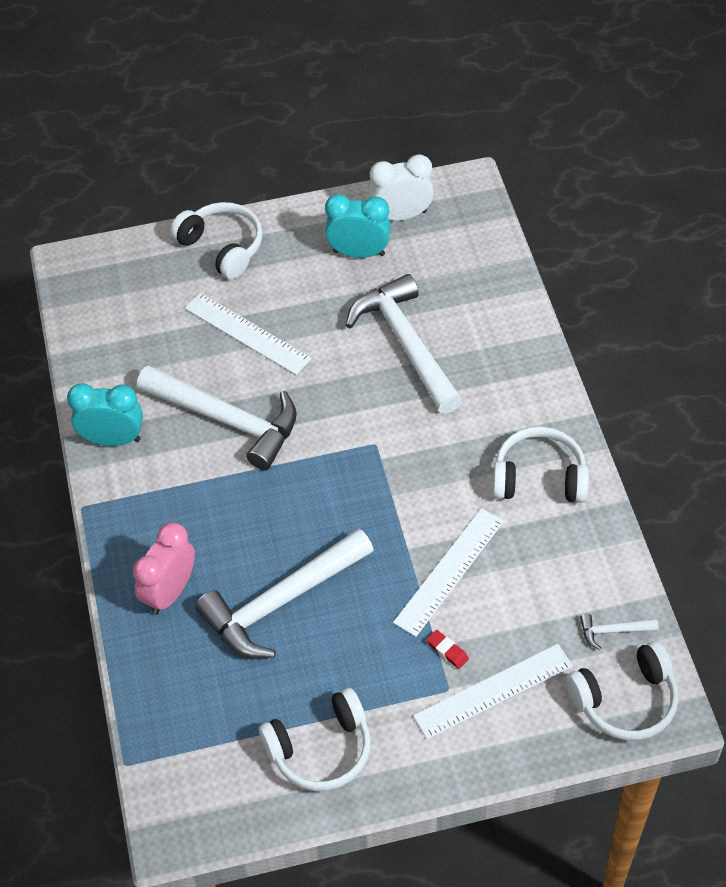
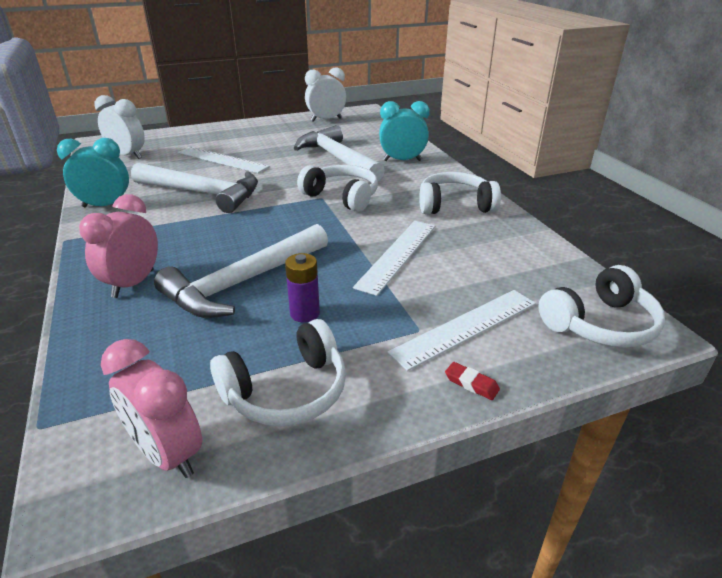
camera: 10 degrees left, 20 degrees down
(117, 310) = (128, 156): none -> white clock
(222, 247) = (208, 133): white headphones -> white headphones (342, 197)
(229, 800) = (168, 453): none -> pink clock
(341, 655) = (305, 313): none -> purple battery
(359, 253) = (300, 131): turquoise clock -> turquoise clock (402, 160)
(447, 651) = (410, 303): red eraser -> red eraser (471, 383)
(613, 631) = (559, 279): white hammer -> none

